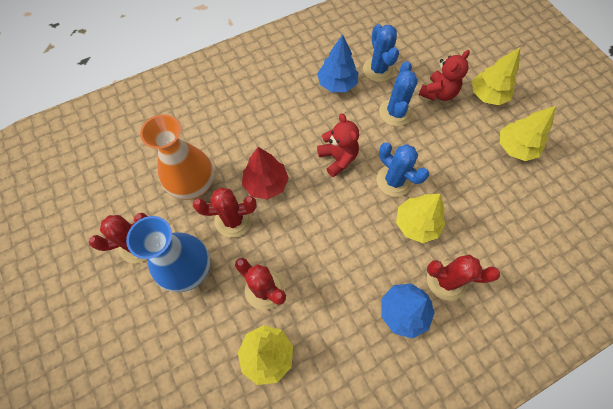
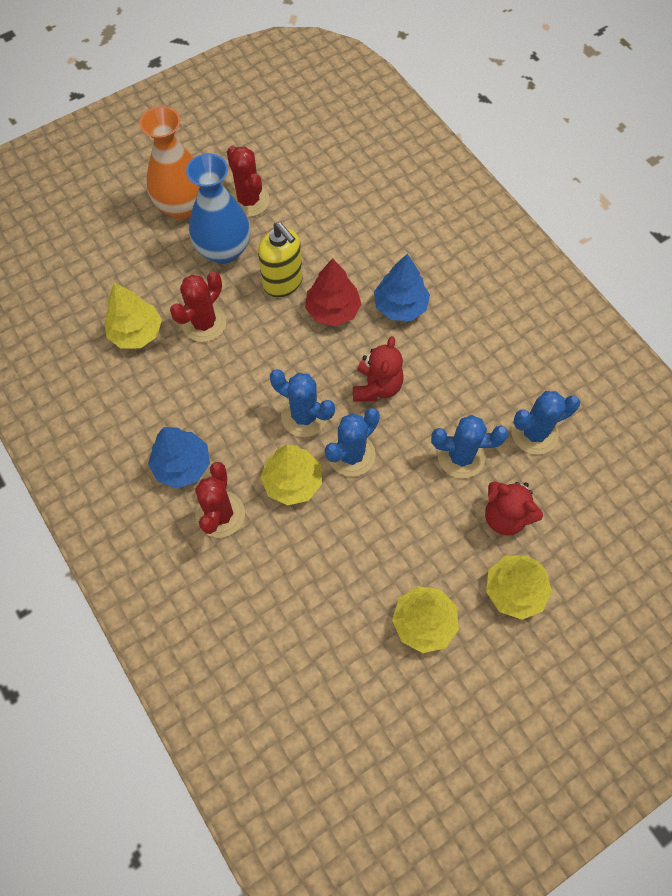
camera: 85 degrees right, 0 degrees up
(194, 185) = (323, 238): orange vase -> orange vase (182, 206)
(233, 220) = (283, 283): red cactus -> yellow soap dispenser
(337, 84) = (498, 379): blue tree -> blue tree (400, 306)
(338, 158) = (377, 387): red teddy bear -> red teddy bear turned 45 degrees counterclockwise
(360, 211) = (304, 416): none -> blue cactus

